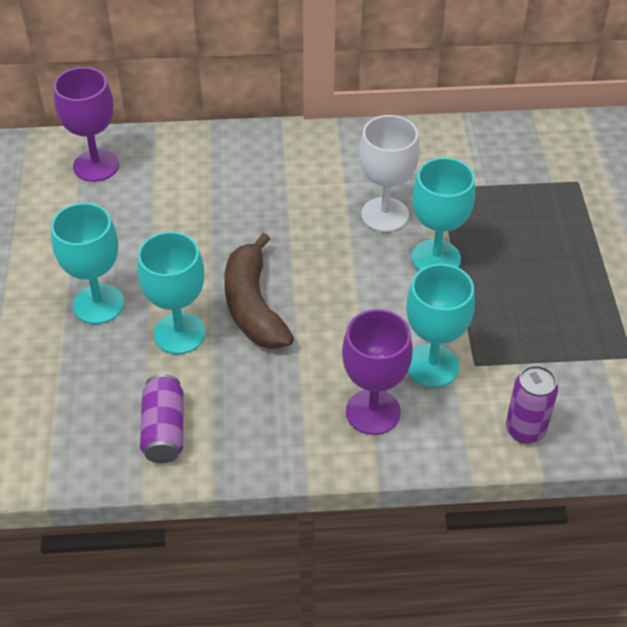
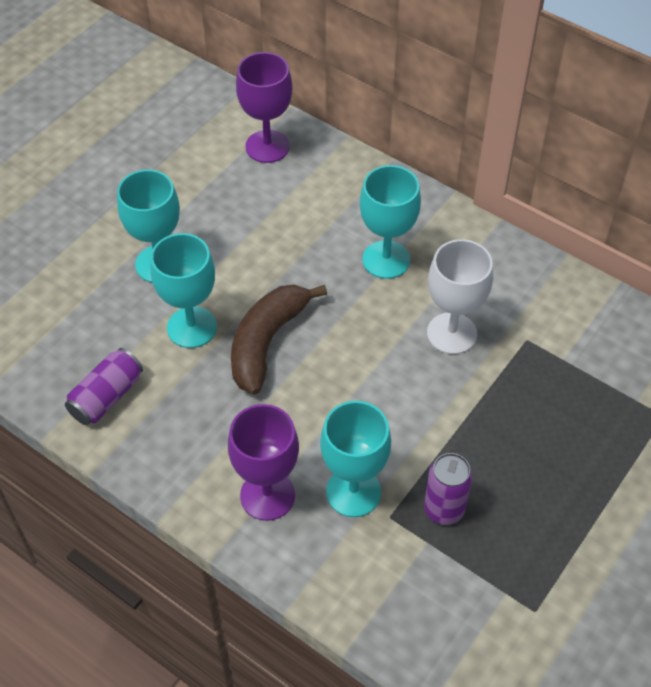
camera: 40 degrees right, 5 degrees up
(436, 258) = (455, 401): turquoise goblet -> turquoise goblet (386, 260)
(525, 430) = (371, 603): purple can -> purple can (444, 509)

